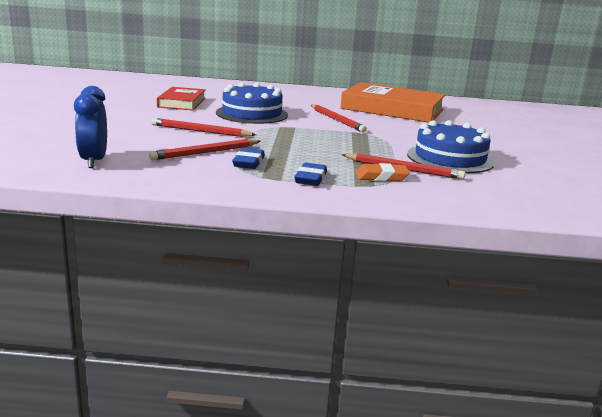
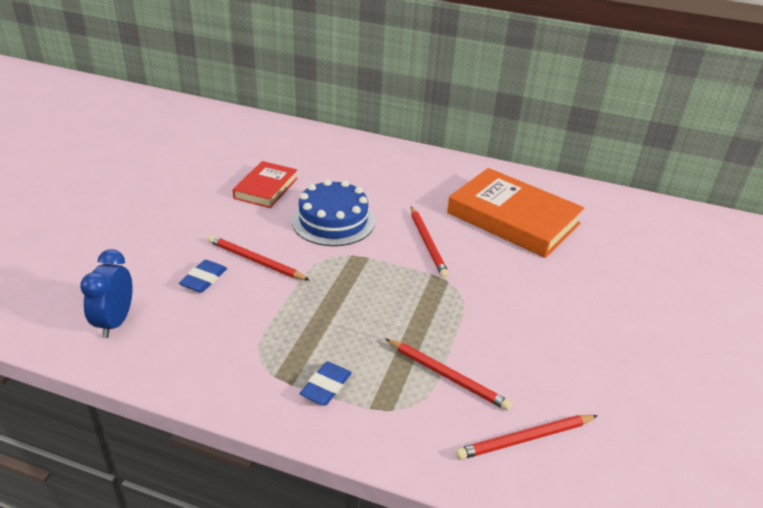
camera: 15 degrees right, 15 degrees up
(205, 152) = (238, 313): red pencil -> red pencil (525, 439)
(248, 162) = (275, 341): blue eraser -> blue eraser (204, 279)
(381, 177) = (410, 392): orange eraser -> none
(450, 158) = (520, 354): blue cake -> none

